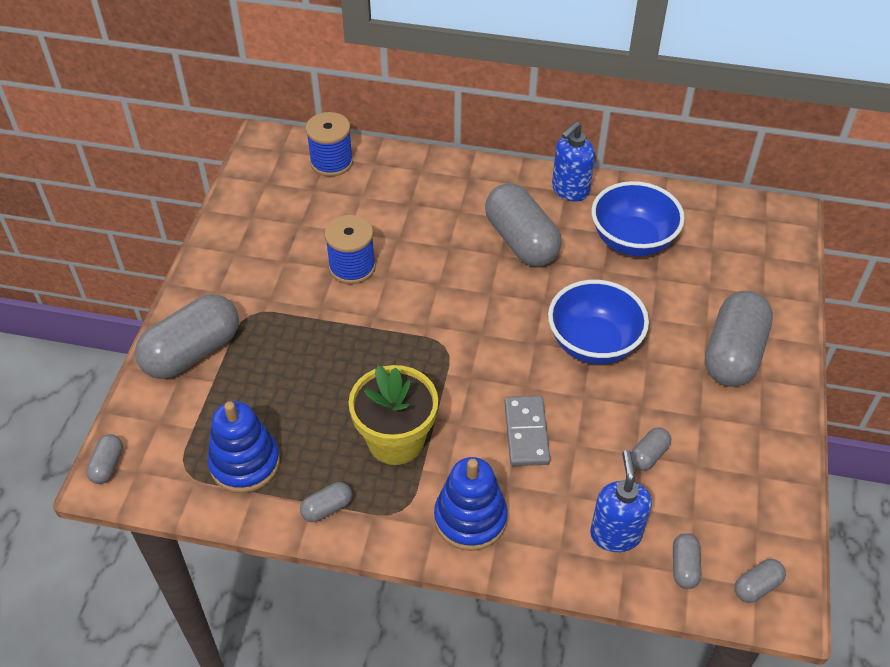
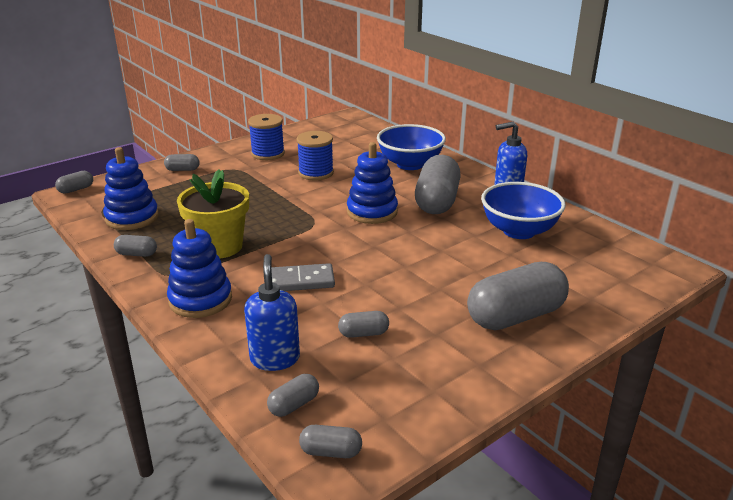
camera: 40 degrees right, 20 degrees down
(192, 352) = (182, 170): grey capsule -> grey capsule, size x0.45
(331, 162) = (372, 134): blue spool -> blue spool (268, 154)
(479, 294) = (372, 212): none -> blue stacking toy
(526, 433) = (299, 281): grey domino -> grey domino turned 45 degrees clockwise
(593, 343) = (412, 263): blue bowl -> blue bowl (410, 164)
(615, 534) = (275, 358): blue soap dispenser -> blue soap dispenser turned 45 degrees counterclockwise

